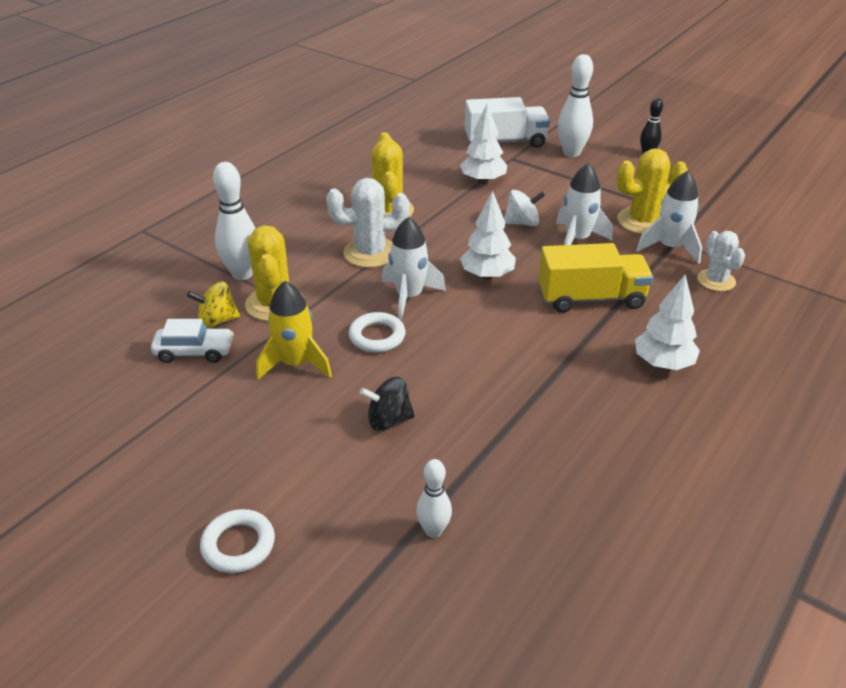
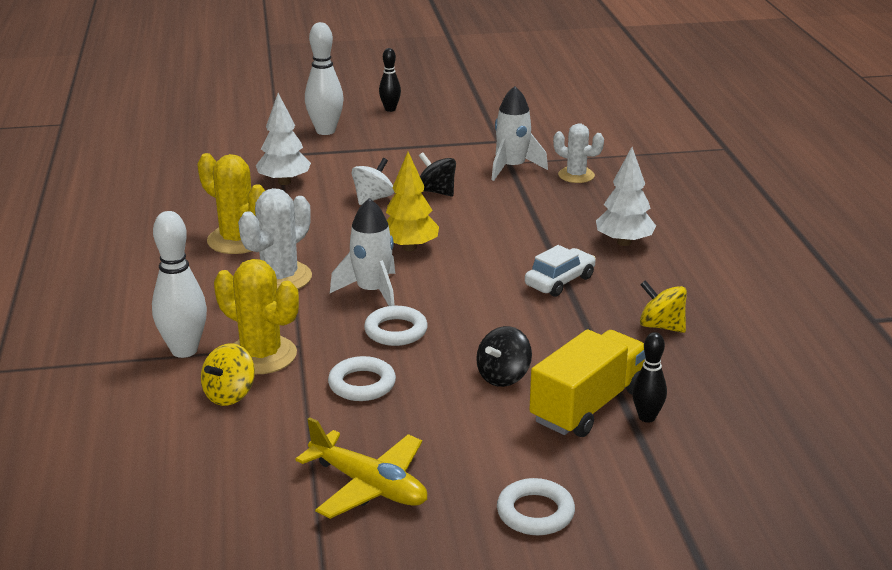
camera: 45 degrees left, 10 degrees down
(184, 442) = (368, 486): none -> yellow plane
(194, 352) = (253, 426): white car -> white car (559, 281)
(295, 363) = (362, 384): yellow rocket -> white ring
(433, 530) = (647, 417): white bowling pin -> black bowling pin
(487, 275) = (409, 247): white tree -> yellow tree
(505, 142) = (251, 144): white truck -> none
(574, 459) = (661, 326): none -> yellow spinning top
(577, 239) = (436, 191): white rocket -> black spinning top
(591, 298) = (512, 226): yellow truck -> yellow truck (588, 405)
(643, 221) = (464, 158): yellow cactus -> none

